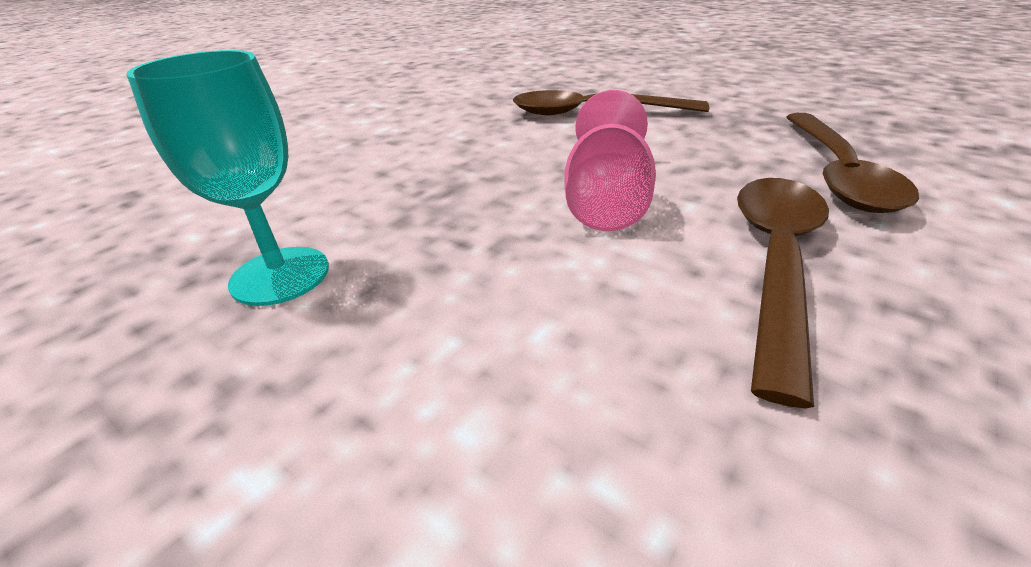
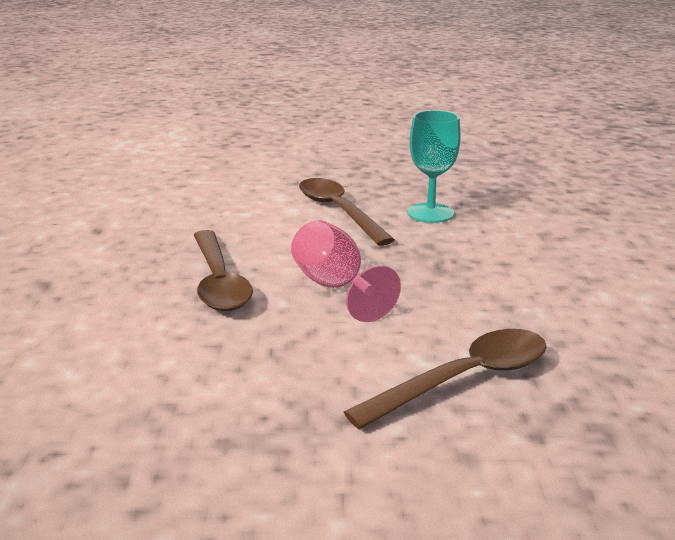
camera: 140 degrees right, 10 degrees down
(837, 173) = (192, 362): brown spoon -> brown spoon (339, 211)

